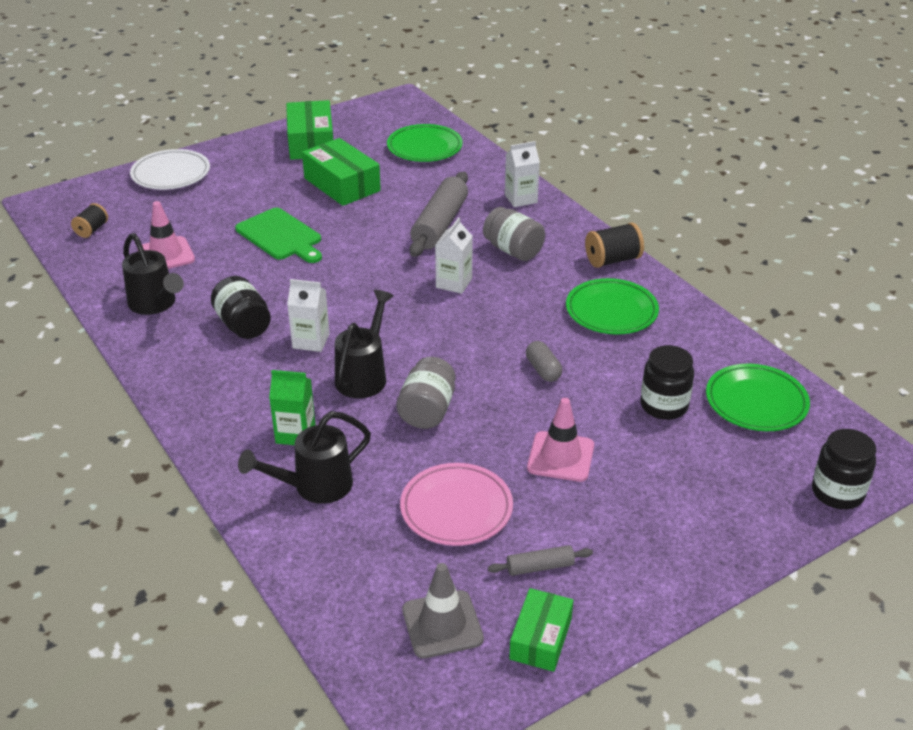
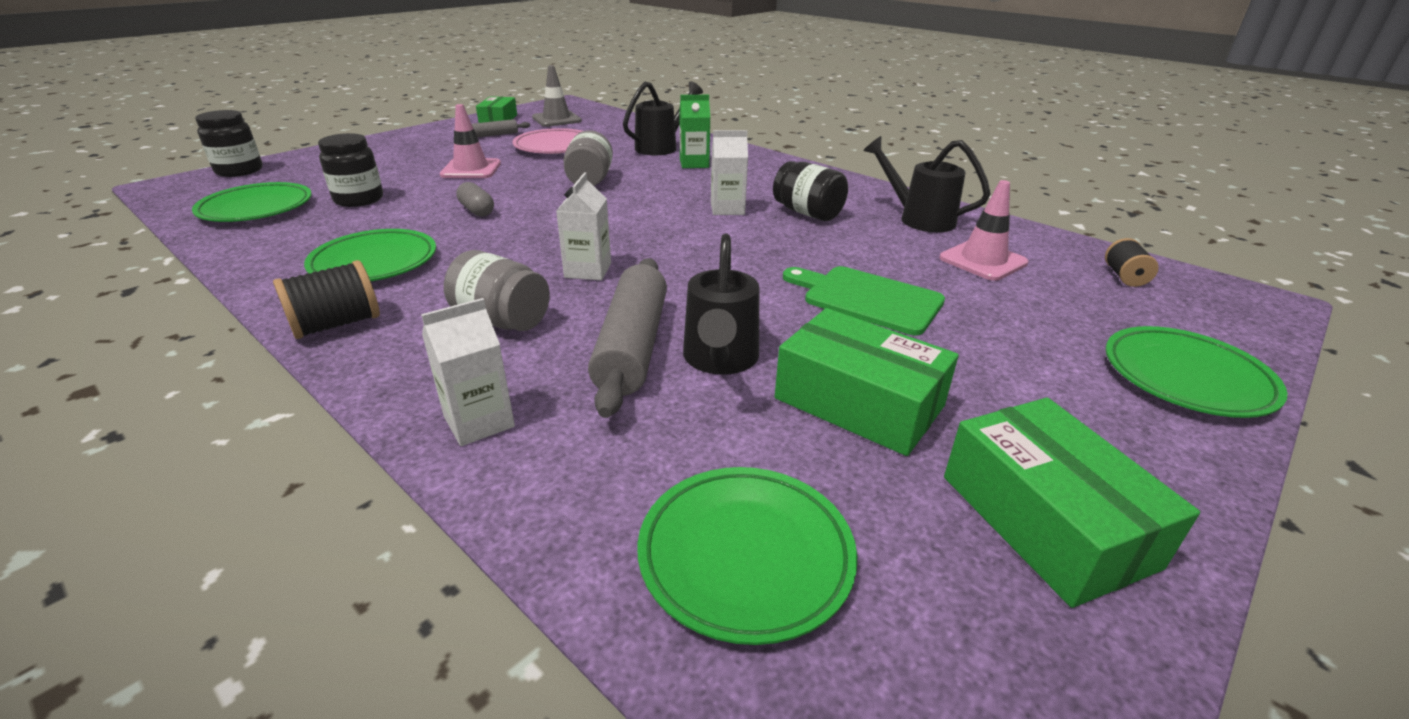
camera: 165 degrees right, 5 degrees down
(171, 174) = (1186, 378): white plate -> green plate
(364, 376) = (658, 193): black watering can -> black watering can (720, 360)

